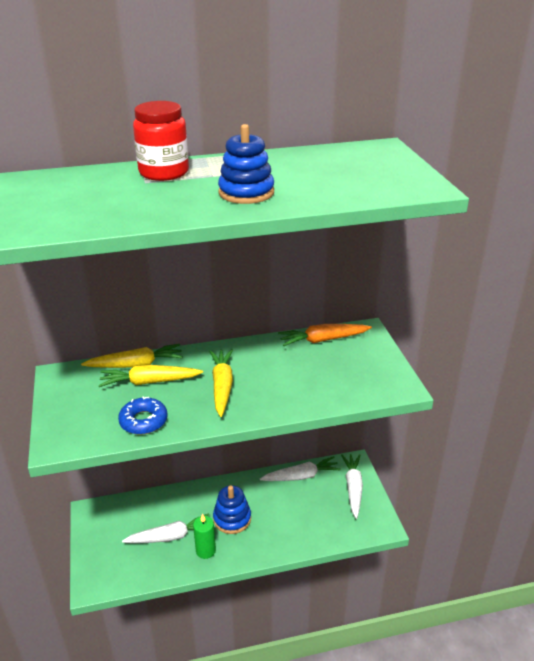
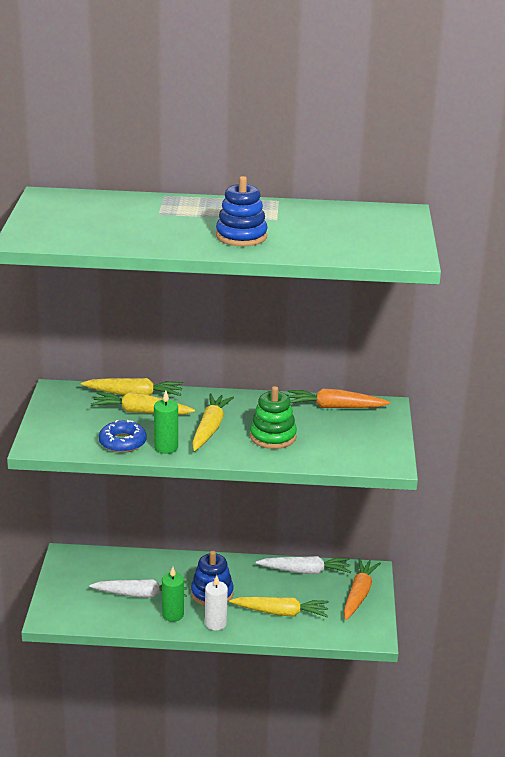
camera: 15 degrees right, 5 degrees down
(164, 172) = (180, 207): red jar -> none
(189, 417) = (166, 447): none -> green candle
(246, 550) = (215, 623): none -> white candle
(284, 382) = (273, 436): none -> green stacking toy
(297, 523) = (281, 612): none -> yellow carrot
(353, 488) = (359, 594): white carrot -> orange carrot

